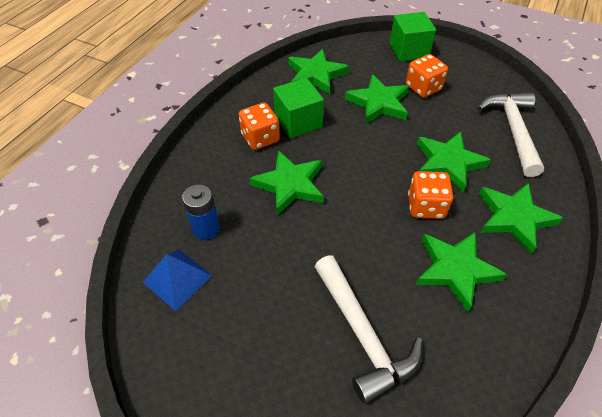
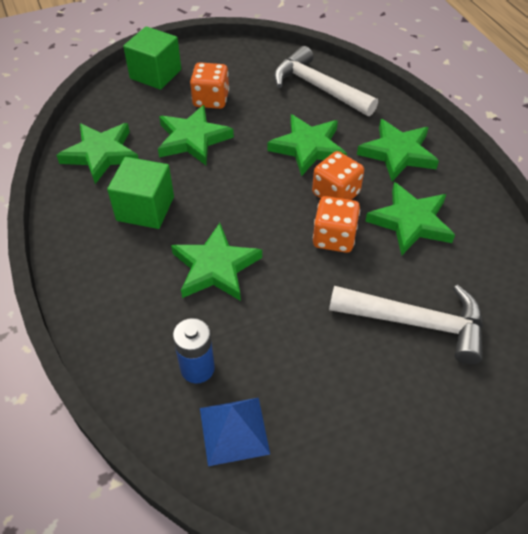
camera: 50 degrees left, 0 degrees up
(260, 138) = (131, 251): orange dice -> orange dice (334, 238)

